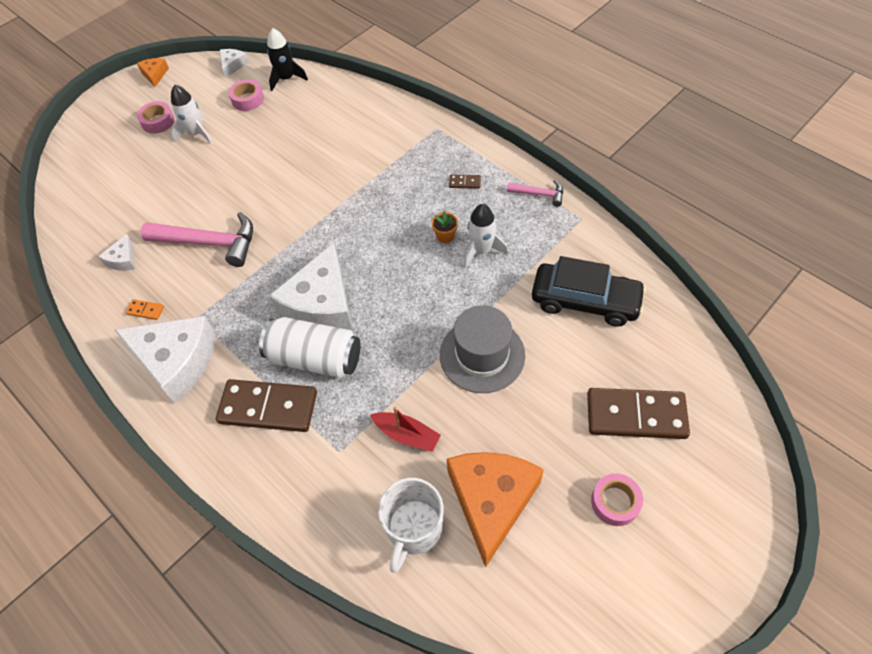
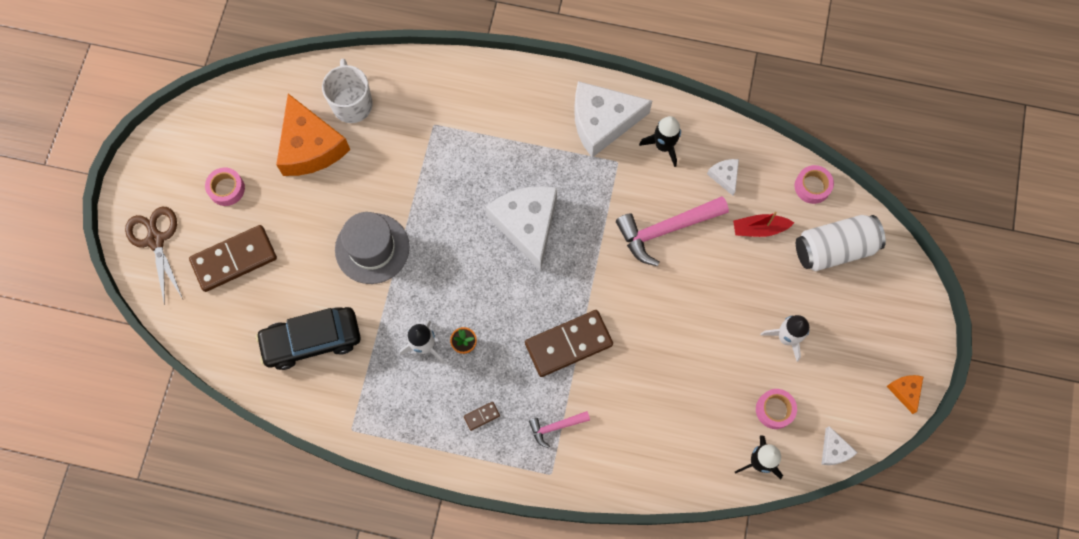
camera: 145 degrees right, 15 degrees up
(145, 310) = (663, 146): orange domino -> black rocket
(155, 75) = (905, 391): orange cheese -> orange cheese turned 150 degrees counterclockwise
(158, 121) = (839, 332): pink tape -> pink tape (812, 186)
(268, 407) = (506, 126): brown domino -> brown domino (568, 344)
(315, 358) = (499, 179): white can -> white can (834, 248)
(407, 435) = (393, 159): red boat -> red boat (759, 229)
(539, 194) = (404, 439): pink hammer -> pink hammer (556, 427)
(724, 483) = (156, 240): none -> brown scissors

